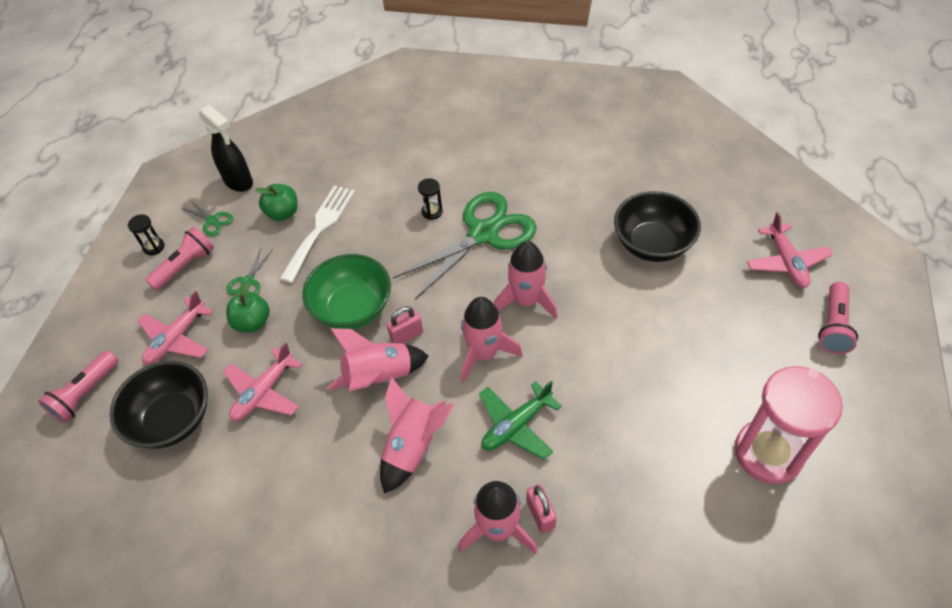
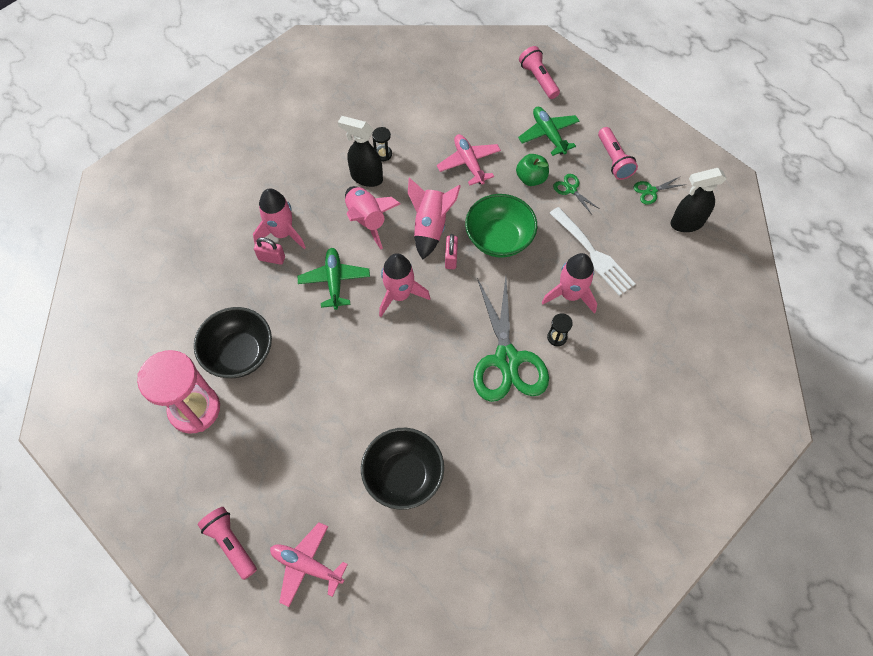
camera: 120 degrees right, 10 degrees up
(154, 247) = (647, 148): black hourglass -> black hourglass (383, 154)
(173, 419) = (485, 113): black bowl -> black bowl (239, 353)
(177, 338) = (548, 134): pink plane -> green plane
(283, 213) = (628, 237): green apple -> none
(352, 489) = (366, 177): none -> black spray bottle
(526, 300) = (422, 348): pink rocket -> pink rocket (570, 294)

